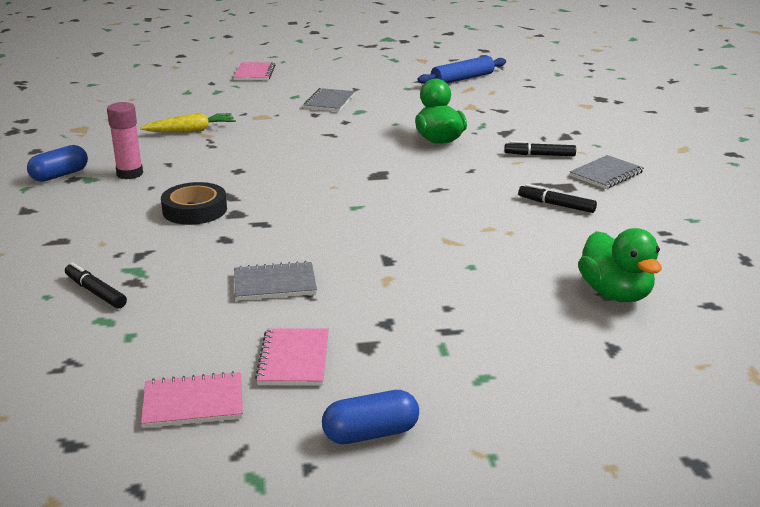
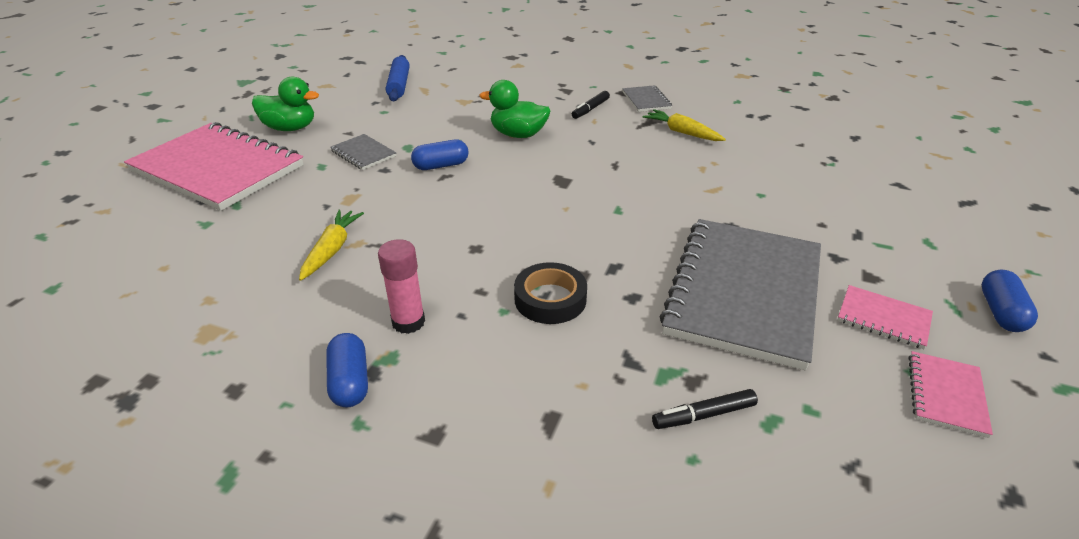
camera: 60 degrees left, 10 degrees up
(254, 73) = (218, 169): pink notebook -> pink notebook, size x2.40
(275, 284) = (744, 292): grey notebook -> grey notebook, size x2.40
(344, 129) = (441, 166): none -> blue capsule
(556, 205) = (682, 132): black marker -> yellow carrot
(615, 293) = (828, 159): green duck -> green duck (290, 128)

